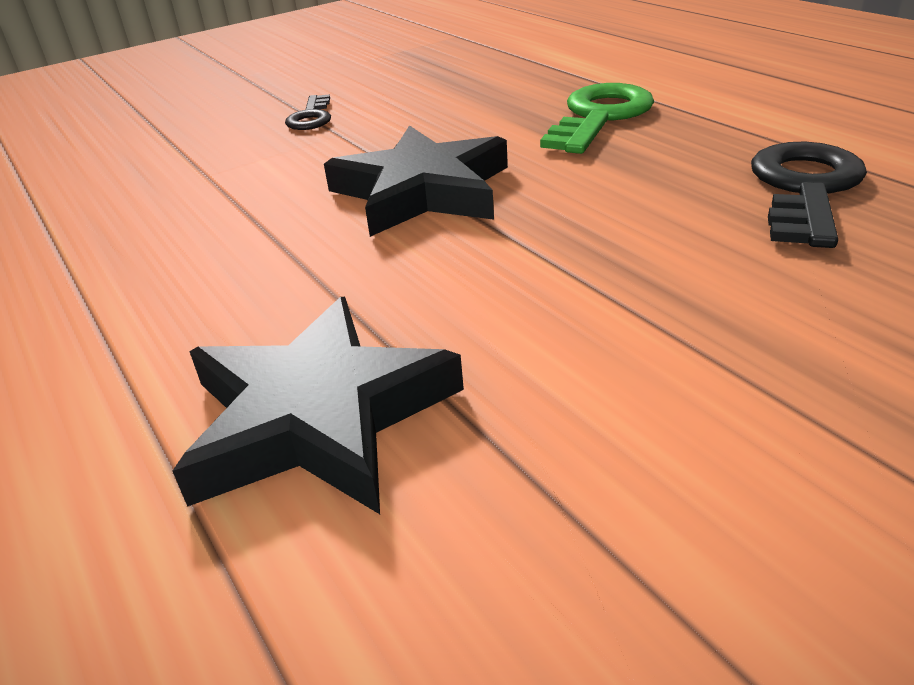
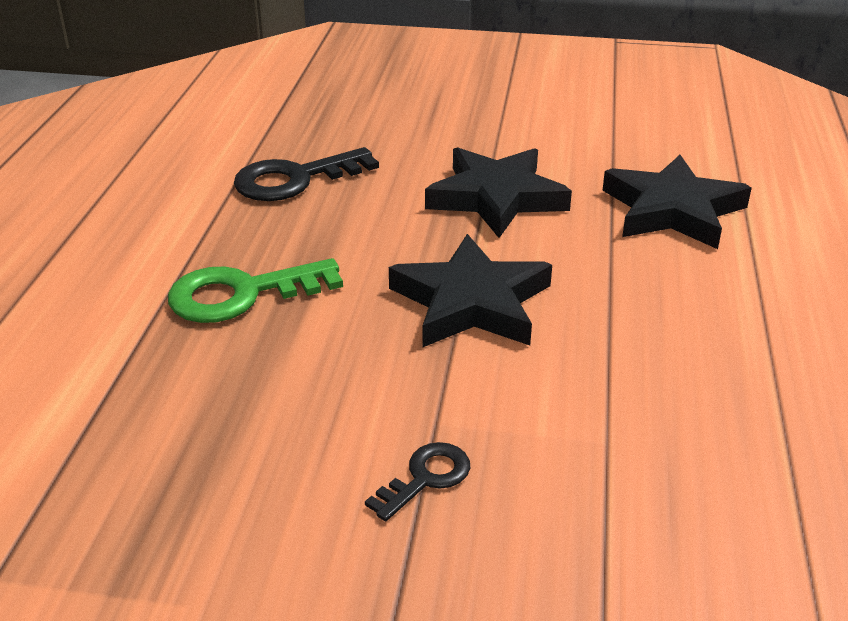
camera: 140 degrees left, 0 degrees up
(577, 291) = (496, 198): none -> black star

